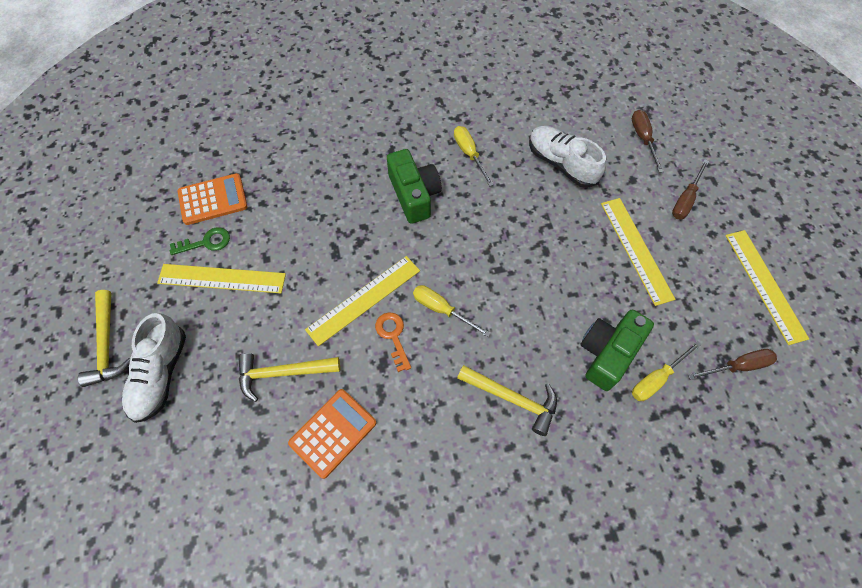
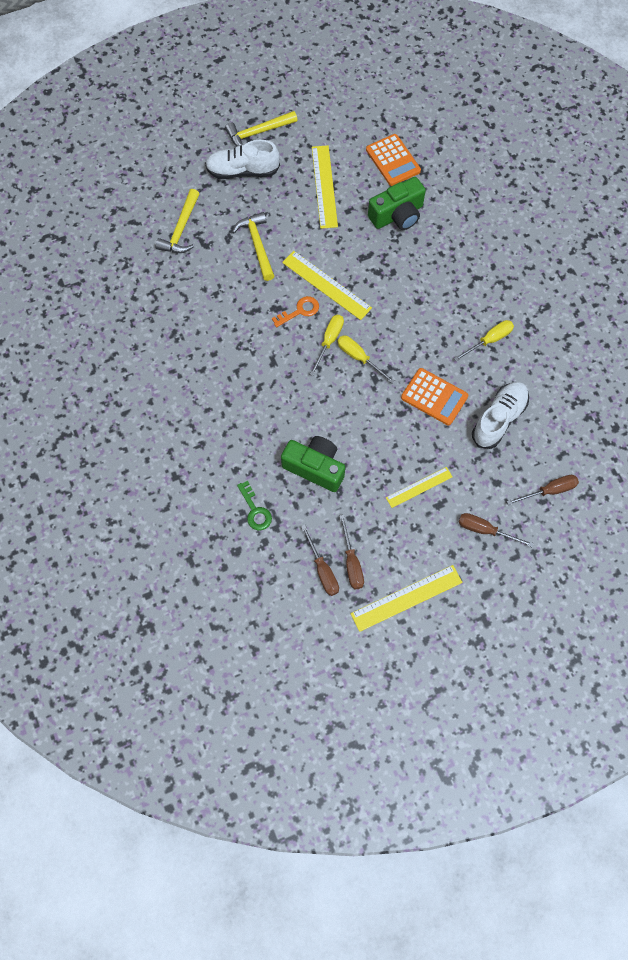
camera: 80 degrees right, 5 degrees up
(206, 242) = (353, 167): green key -> green key (255, 510)
(333, 433) = (219, 286): orange calculator -> orange calculator (434, 397)
(414, 195) = (434, 303): green camera -> green camera (397, 215)
(512, 398) = (264, 400): yellow hammer -> yellow hammer (181, 229)
(636, 250) = (419, 487): yellow ruler -> yellow ruler, size x0.63
(656, 379) = (299, 505): yellow screwdriver -> yellow screwdriver (359, 358)
(727, 333) = (351, 562): none -> brown screwdriver

